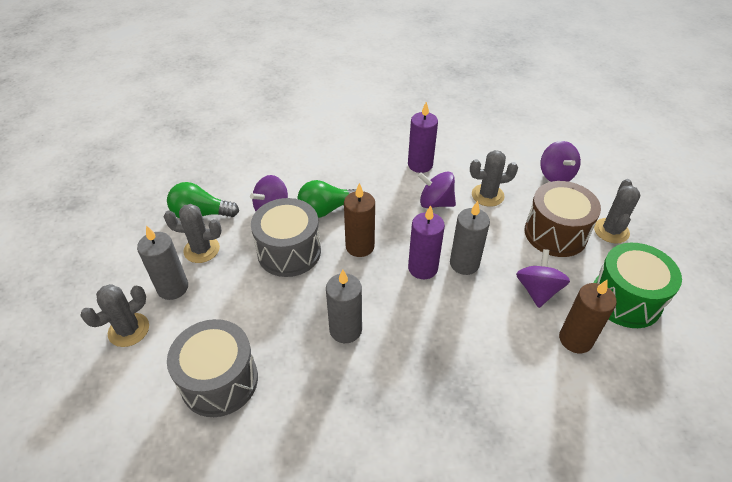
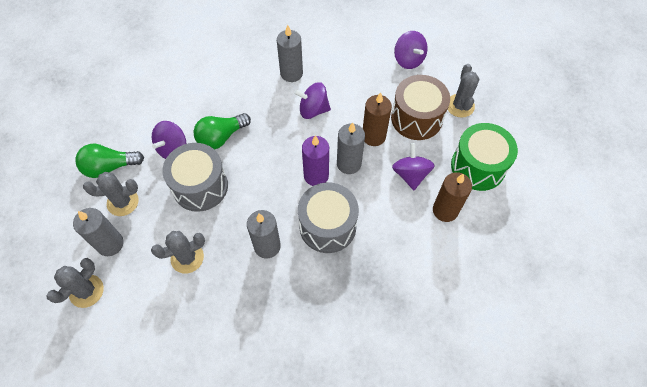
camera: 15 degrees left, 15 degrees up
(219, 381) = (178, 314): grey drum -> grey drum (327, 226)
(360, 246) = (259, 167): brown candle -> brown candle (373, 136)
(420, 165) = (291, 73): purple candle -> grey candle
(487, 195) = (355, 93): grey cactus -> grey cactus (187, 258)

